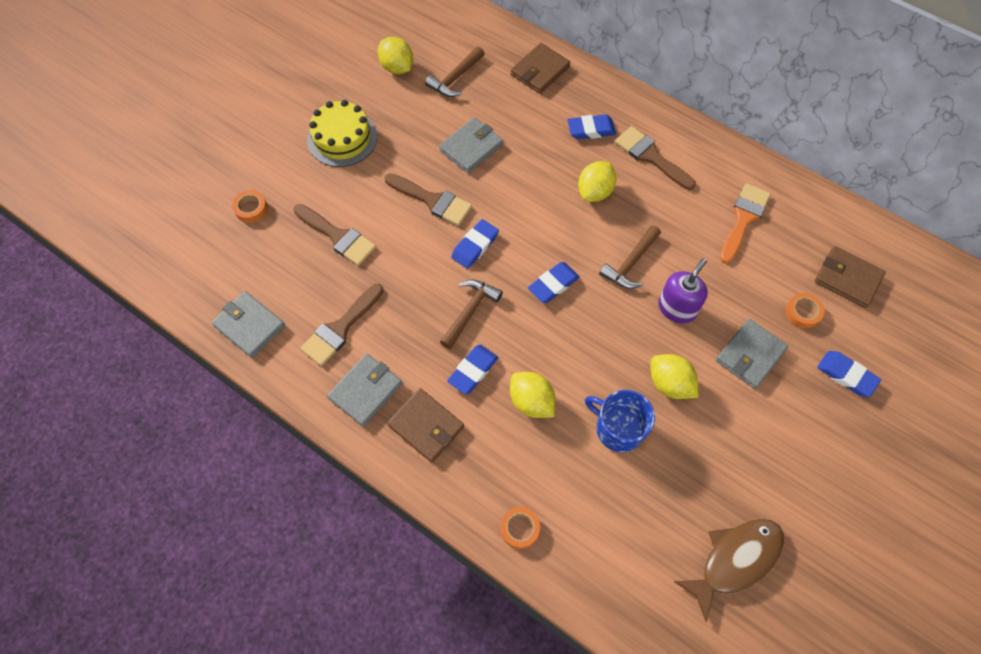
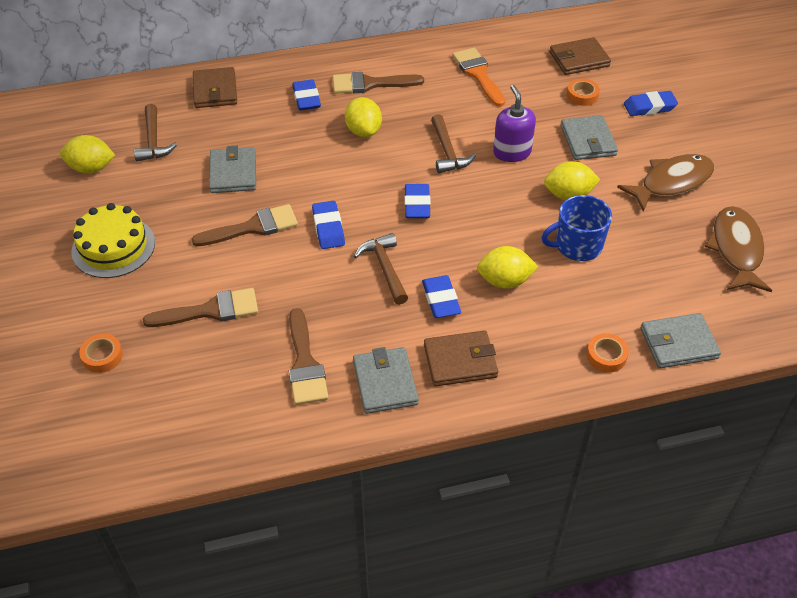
camera: 50 degrees left, 15 degrees down
(249, 326) = (226, 431): grey wallet -> grey wallet (678, 343)
(591, 130) = (306, 98): blue eraser -> blue eraser turned 45 degrees counterclockwise
(766, 455) = (671, 182): none -> brown fish

